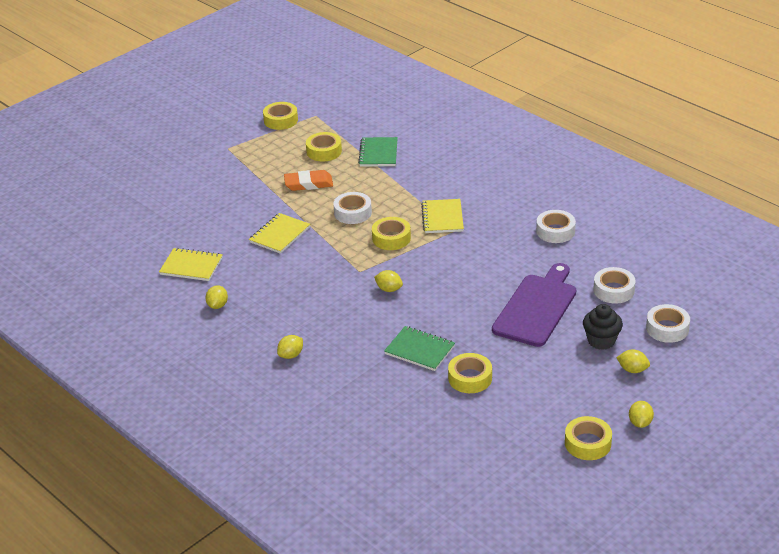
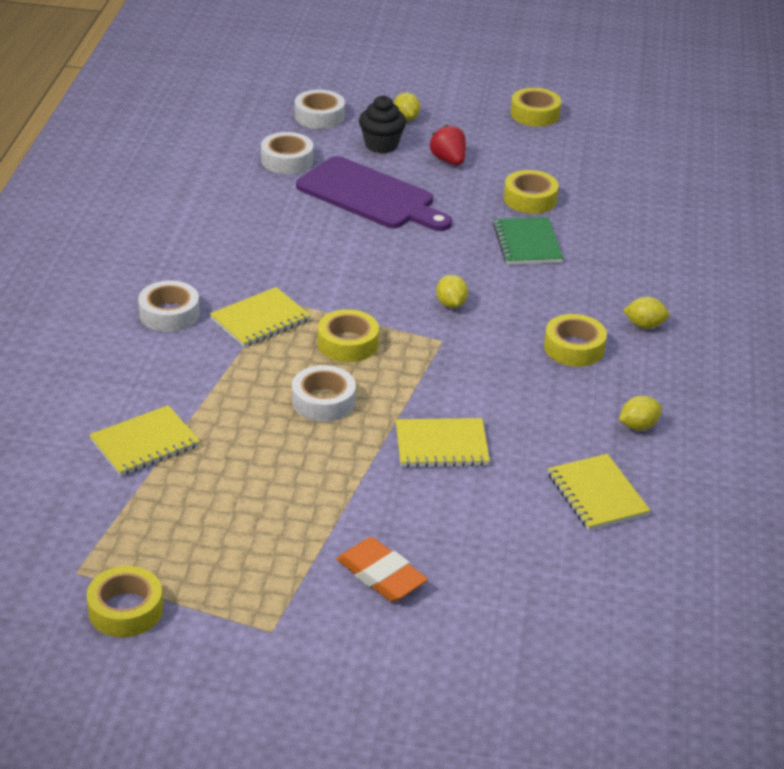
camera: 130 degrees left, 0 degrees up
(308, 184) = (291, 478): orange eraser -> orange eraser (381, 575)
(324, 151) = (186, 505): yellow tape -> yellow tape (574, 348)
(378, 153) = (145, 443): green notebook -> yellow notebook
(536, 308) = (370, 196): purple cutting board -> purple cutting board turned 135 degrees counterclockwise
(553, 363) = (448, 160): none -> red strawberry
(555, 231) = (208, 227): white tape -> white tape (169, 314)
(640, 423) = (475, 97): yellow lemon -> none

